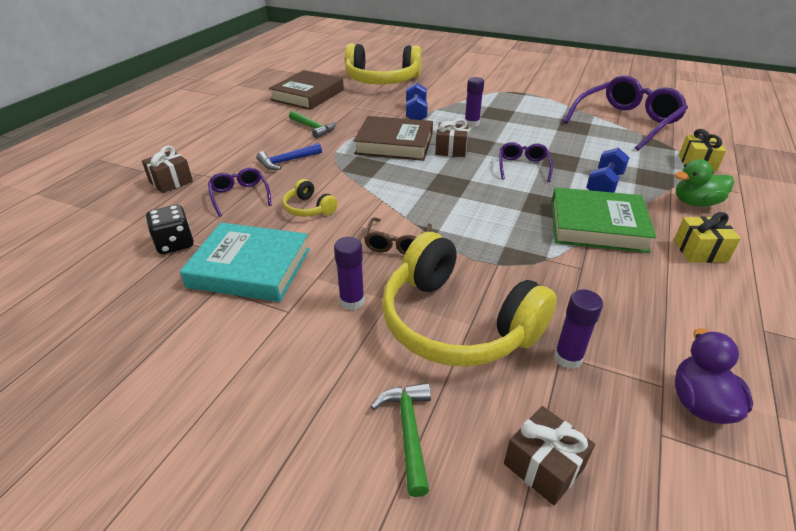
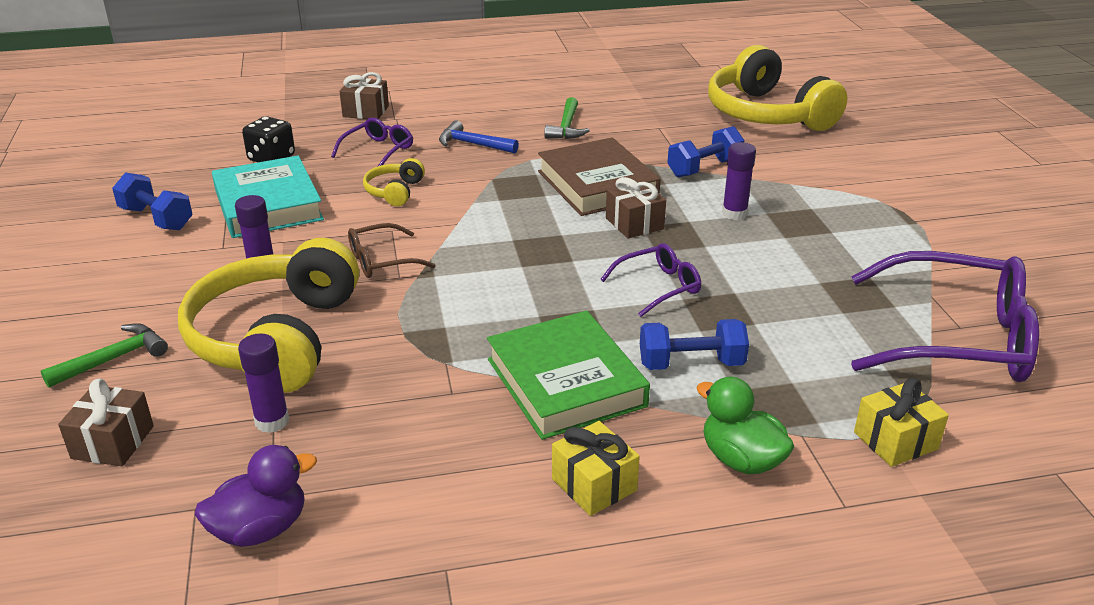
camera: 55 degrees right, 5 degrees down
(187, 337) = (156, 219): none -> blue dumbbell
(308, 95) = (646, 91): brown book -> none

